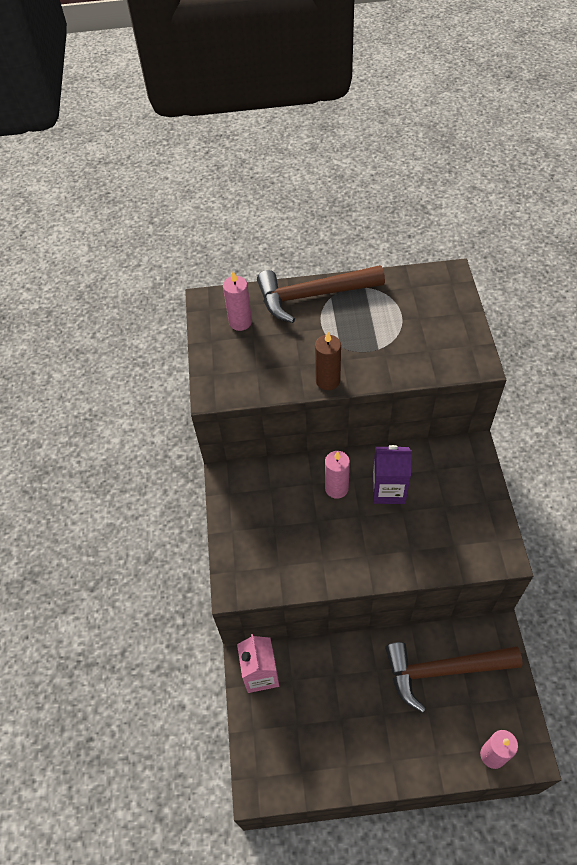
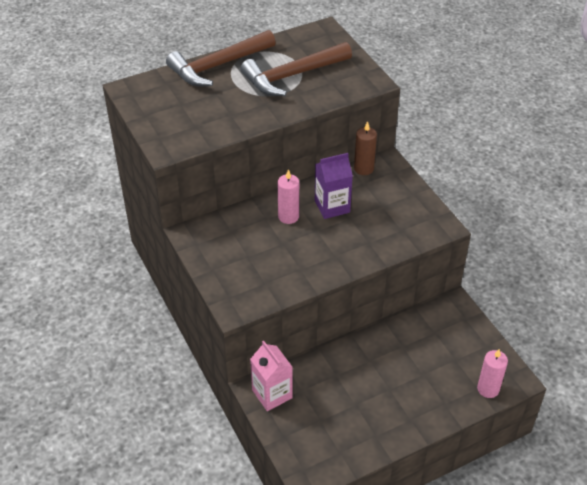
camera: 25 degrees left, 10 degrees down
(240, 322) = (164, 97): pink candle -> none
(328, 380) = (259, 120): brown candle -> brown candle (363, 168)
(443, 670) = (424, 344): brown hammer -> brown hammer (292, 75)

